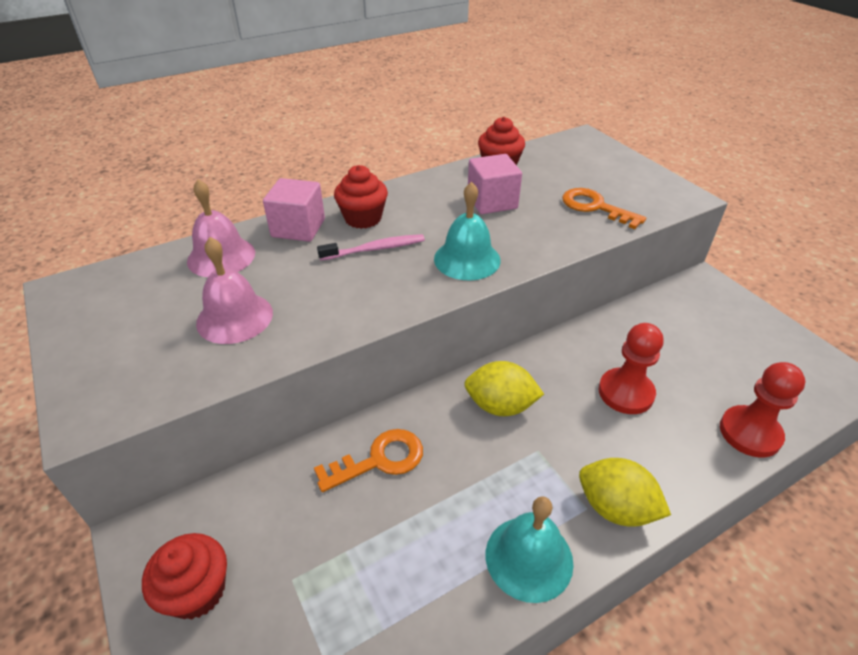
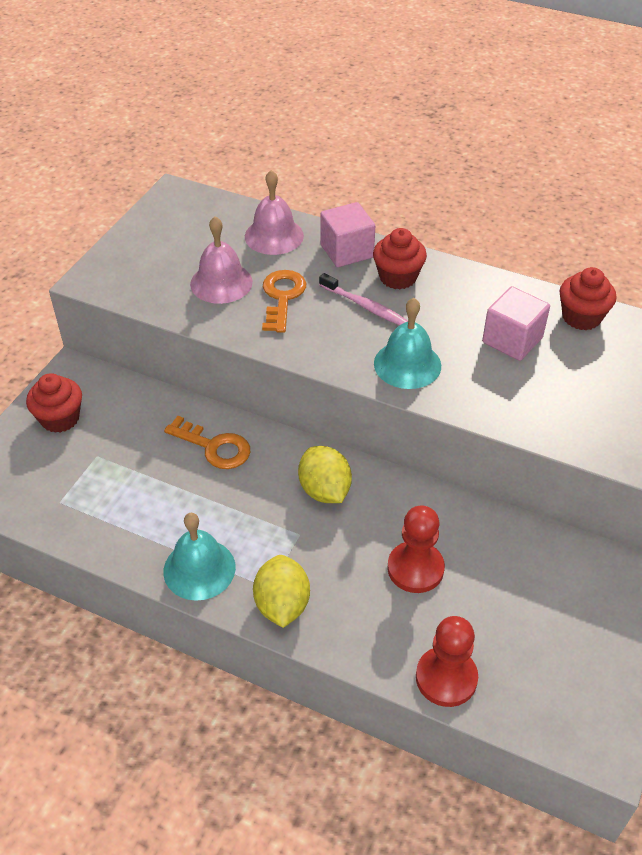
camera: 55 degrees right, 5 degrees up
(595, 207) = (586, 414): orange key -> orange key (282, 297)

